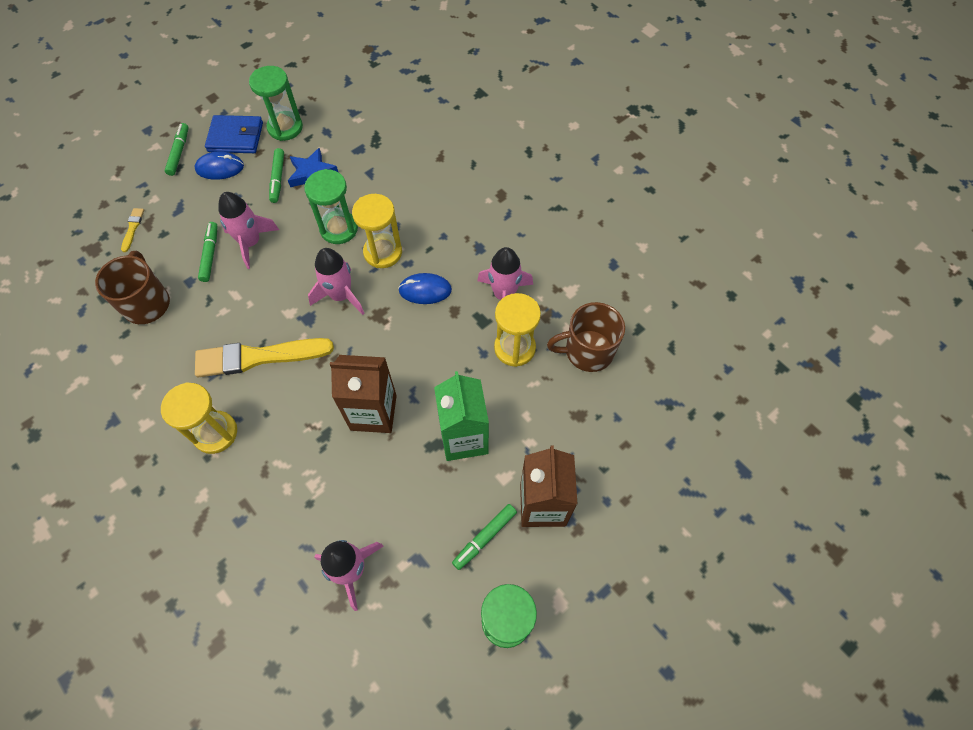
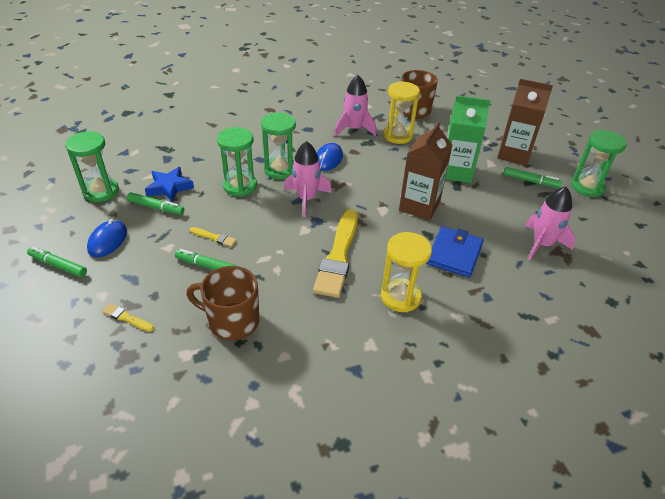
camera: 70 degrees left, 20 degrees down
(235, 137) = (79, 223): blue wallet -> blue wallet (454, 254)
(251, 243) = (214, 237): pink rocket -> yellow brush
(383, 252) = (280, 170): yellow hourglass -> green hourglass
(484, 537) = (530, 181): green marker -> green marker turned 45 degrees counterclockwise

